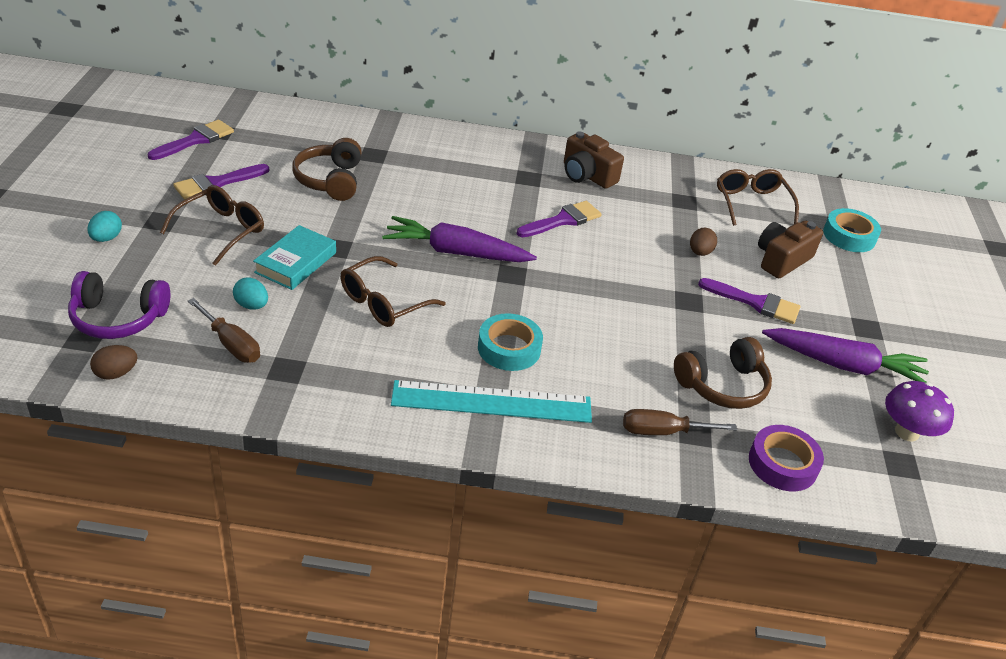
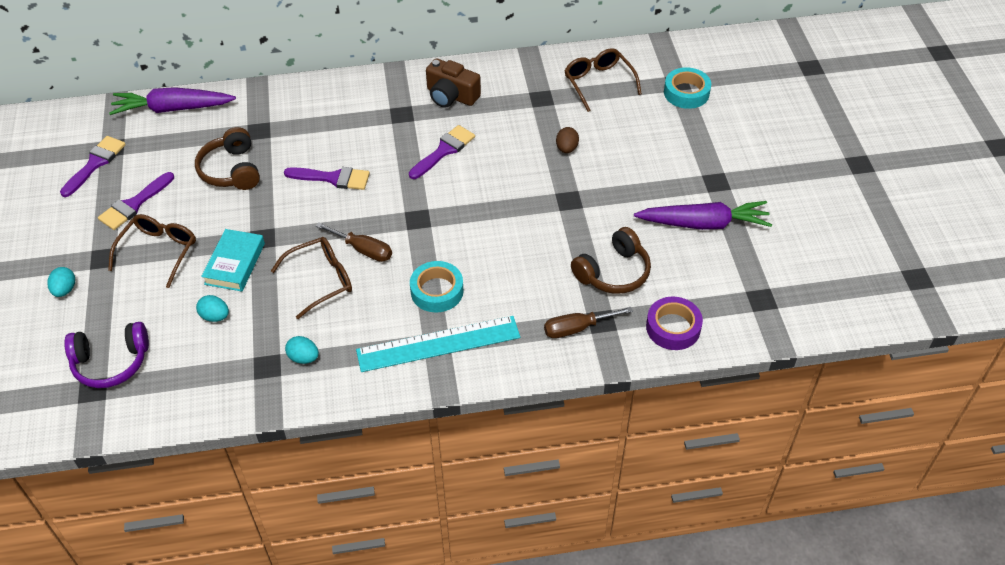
camera: 10 degrees left, 10 degrees up
(116, 373) = (133, 412): brown egg -> none
(231, 344) = (213, 357): brown screwdriver -> brown screwdriver (363, 250)
(331, 373) = (303, 358): none -> turquoise egg
(383, 303) = (321, 280): brown glasses -> brown glasses turned 150 degrees counterclockwise
(456, 252) = (364, 212): purple carrot -> purple carrot (172, 109)
(755, 303) = (623, 185): purple brush -> purple brush (333, 178)
(782, 260) = (635, 135): brown camera -> none
(906, 432) = (761, 270): purple mushroom -> none

